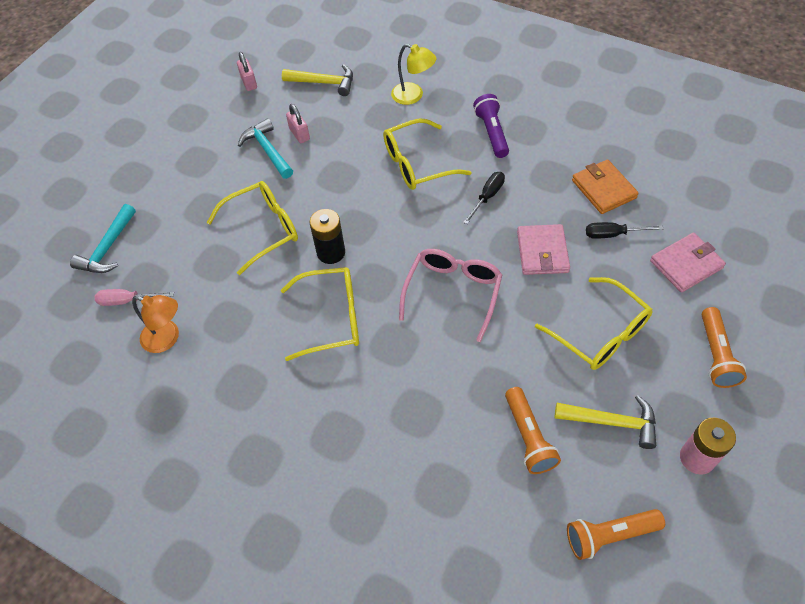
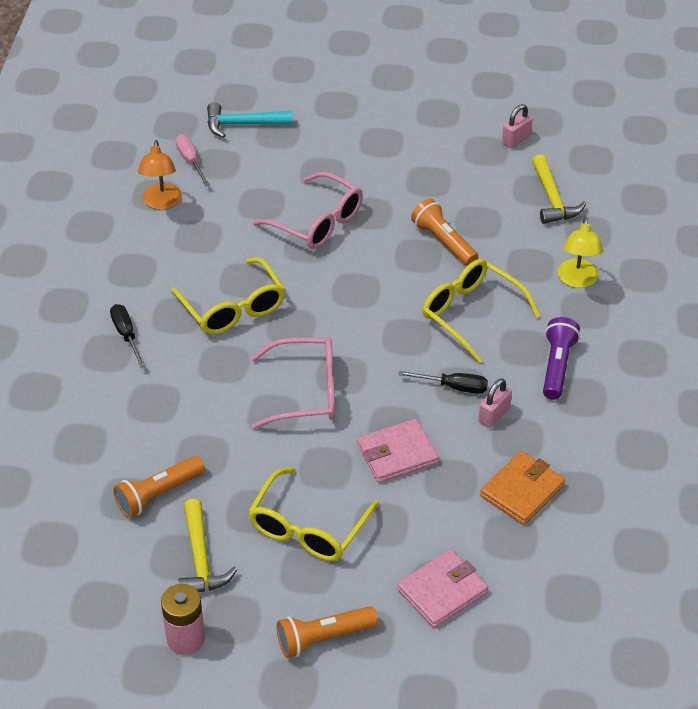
camera: 65 degrees right, 10 degrees down
(263, 229) = (318, 222): yellow glasses -> pink glasses
(268, 150) = (425, 189): turquoise hammer -> none
(299, 134) = (462, 205): pink padlock -> pink padlock (494, 415)
(331, 252) = (313, 282): black battery -> none
(492, 133) = (557, 366): purple flashlight -> purple flashlight turned 45 degrees counterclockwise
(609, 535) = (76, 580): orange flashlight -> orange flashlight (443, 242)
(613, 234) = (455, 513): black screwdriver -> black screwdriver (126, 335)
(686, 264) = (442, 591): pink wallet -> pink wallet turned 75 degrees counterclockwise

